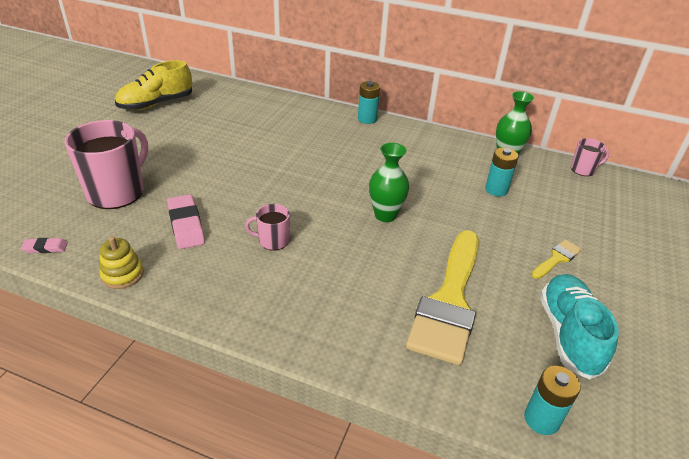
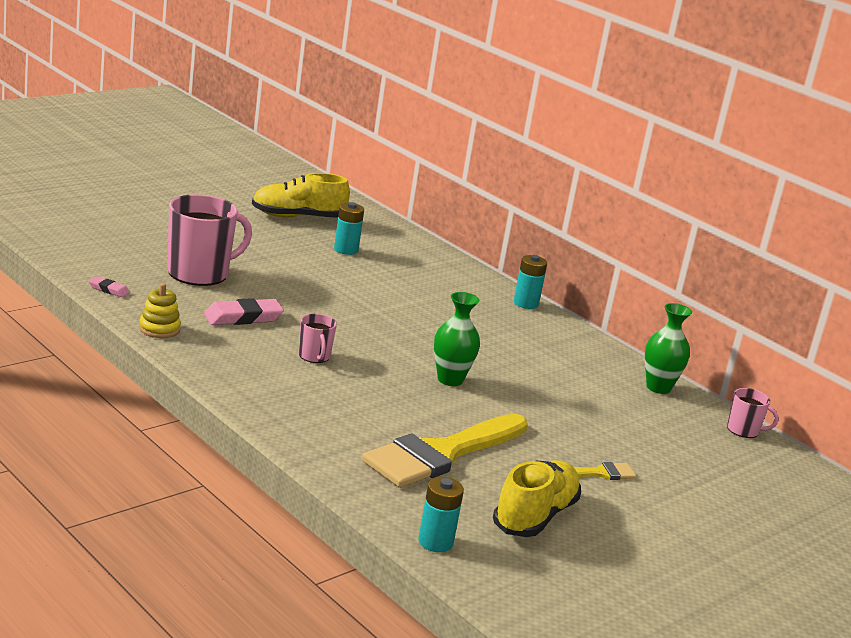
camera: 25 degrees right, 15 degrees down
(186, 225) = (243, 317): pink eraser -> pink eraser turned 60 degrees clockwise
(273, 241) = (314, 356): pink mug -> pink mug turned 135 degrees counterclockwise
(496, 189) = (604, 406): turquoise battery -> turquoise battery (346, 250)
(568, 334) = (535, 516): turquoise shoe -> yellow shoe

